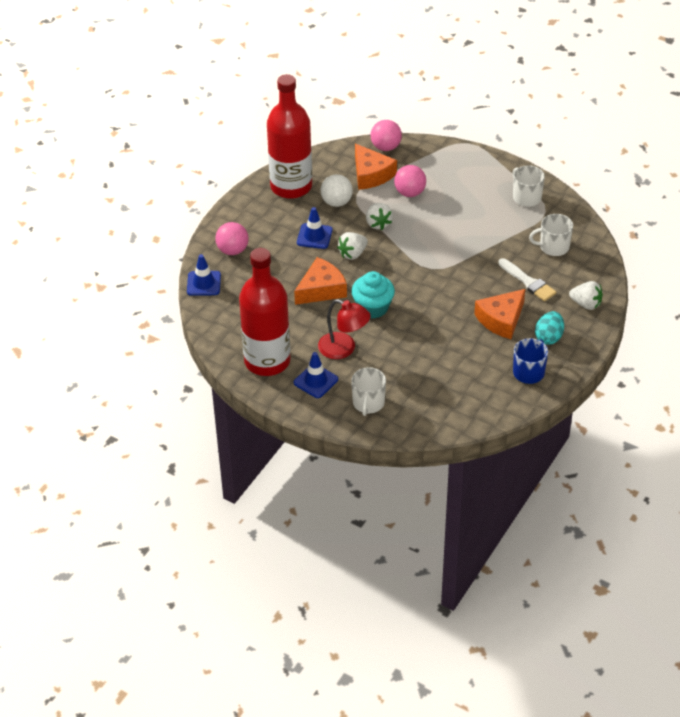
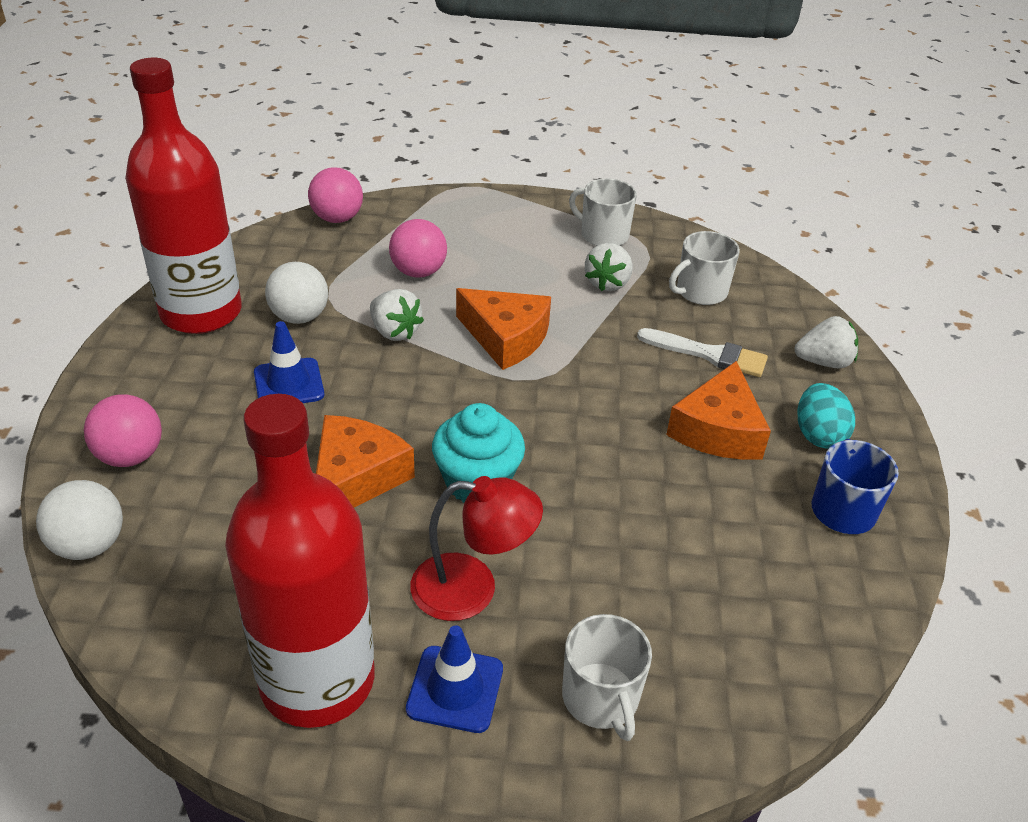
camera: 30 degrees left, 5 degrees down
(203, 283) = (89, 545): blue traffic cone -> white ball
(353, 254) = (379, 394): white strawberry -> white strawberry (607, 283)
(371, 174) = (336, 261): orange cheese -> orange cheese (506, 338)

